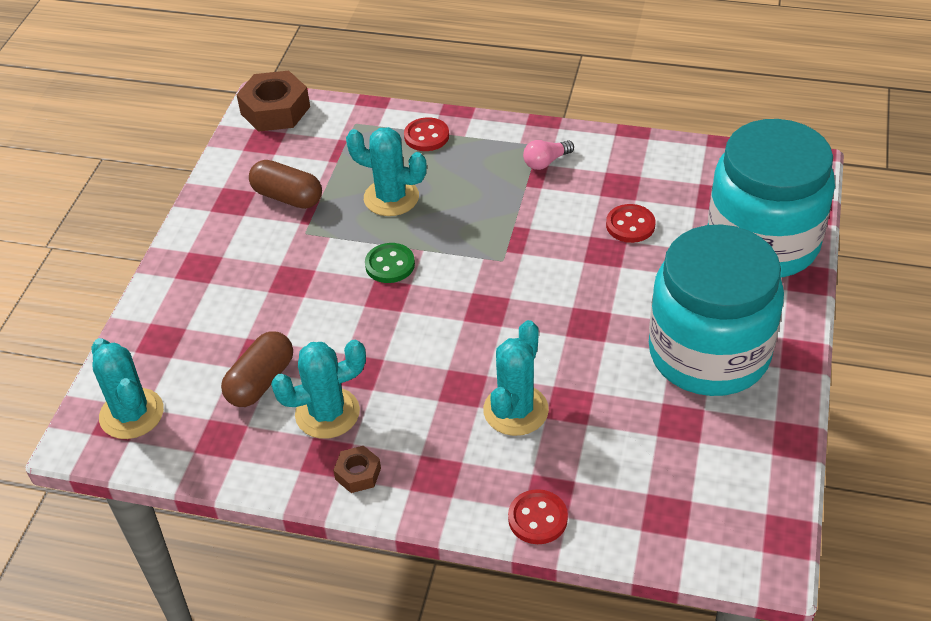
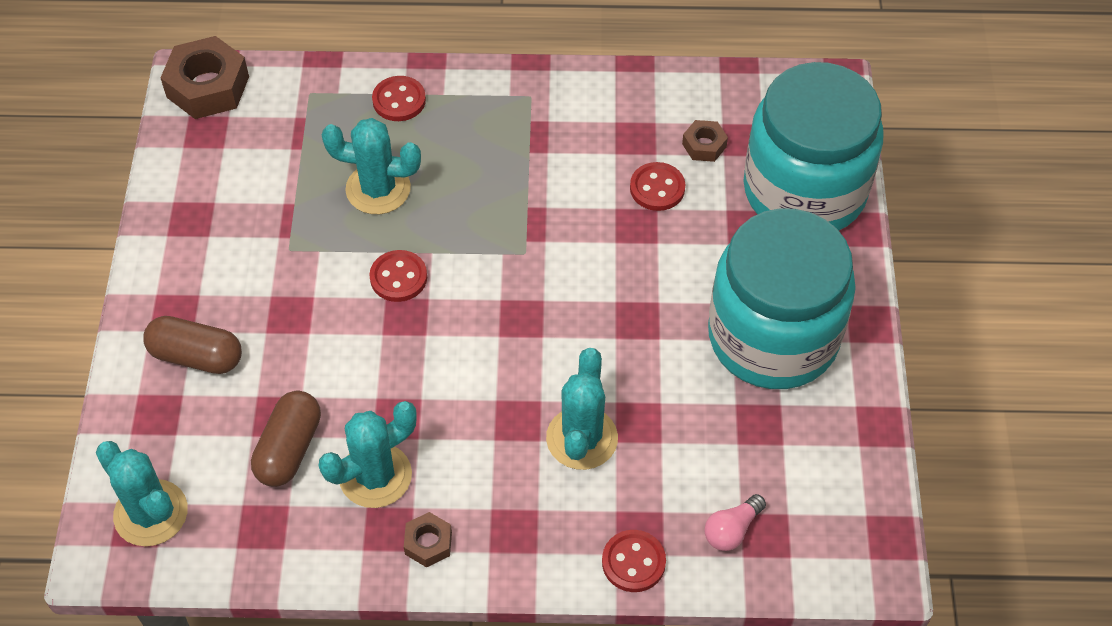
camera: 15 degrees left, 10 degrees up
(287, 197) = (255, 204): brown capsule -> brown capsule (196, 356)
(390, 265) = (398, 277): green button -> red button
(546, 162) = (545, 117): pink light bulb -> pink light bulb (732, 530)
(679, 198) = (704, 145): none -> brown nut

